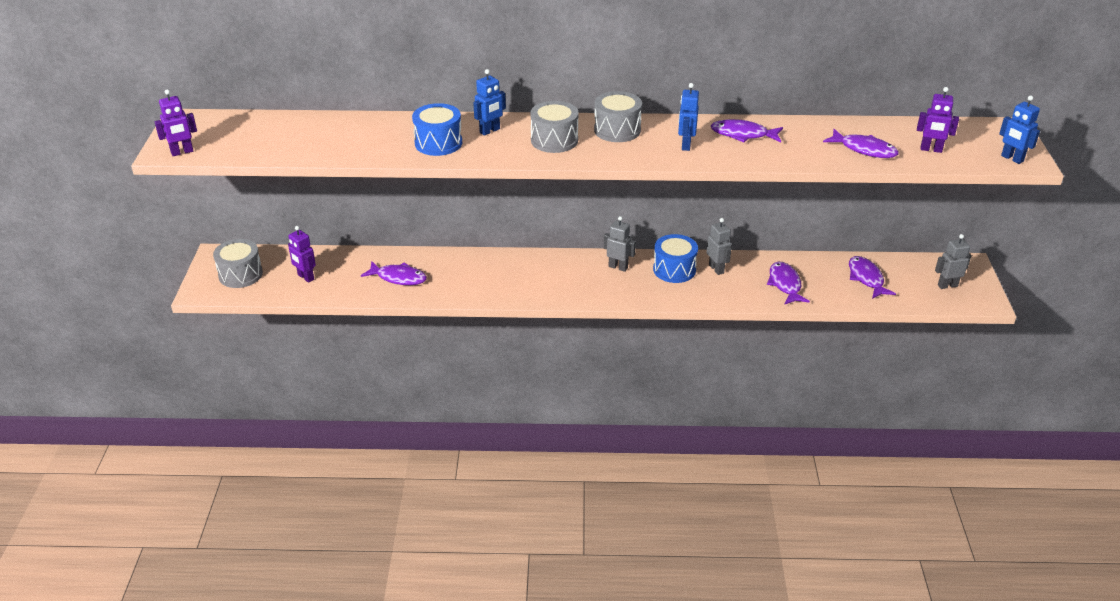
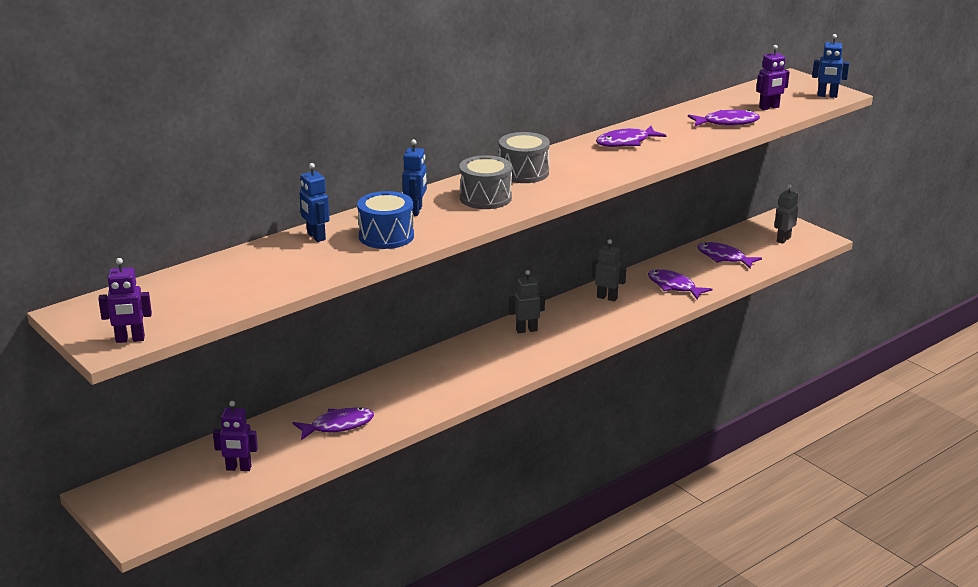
camera: 40 degrees left, 10 degrees down
(182, 152) = (130, 339): purple robot -> purple robot turned 60 degrees clockwise
(240, 274) = (159, 499): grey drum -> none
(674, 269) = (575, 312): blue drum -> none
(685, 145) = (597, 164): blue robot -> blue robot (316, 236)

